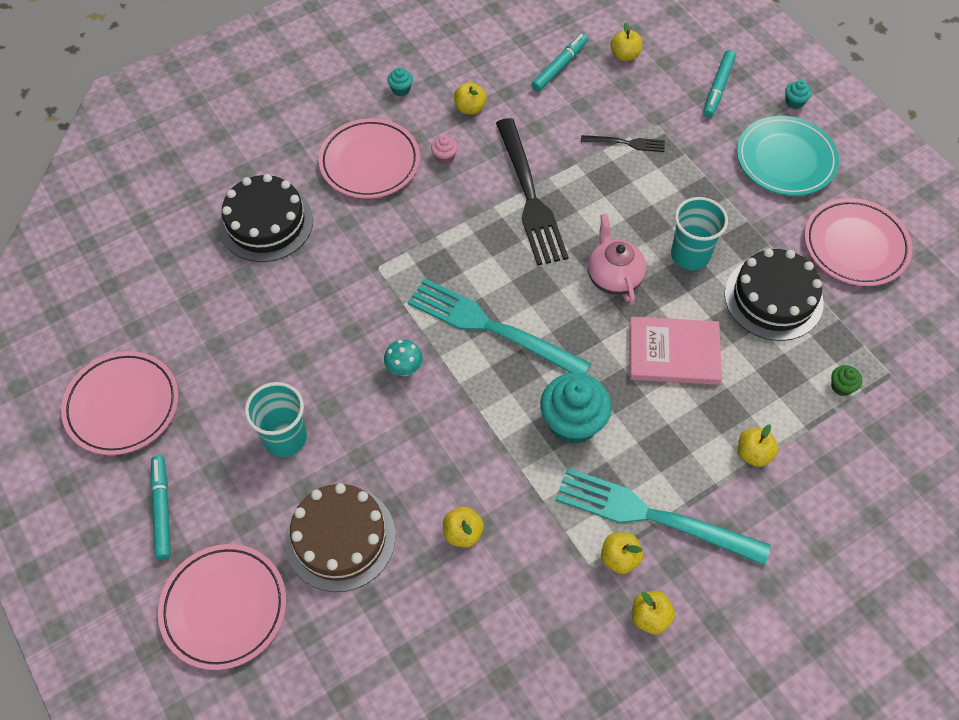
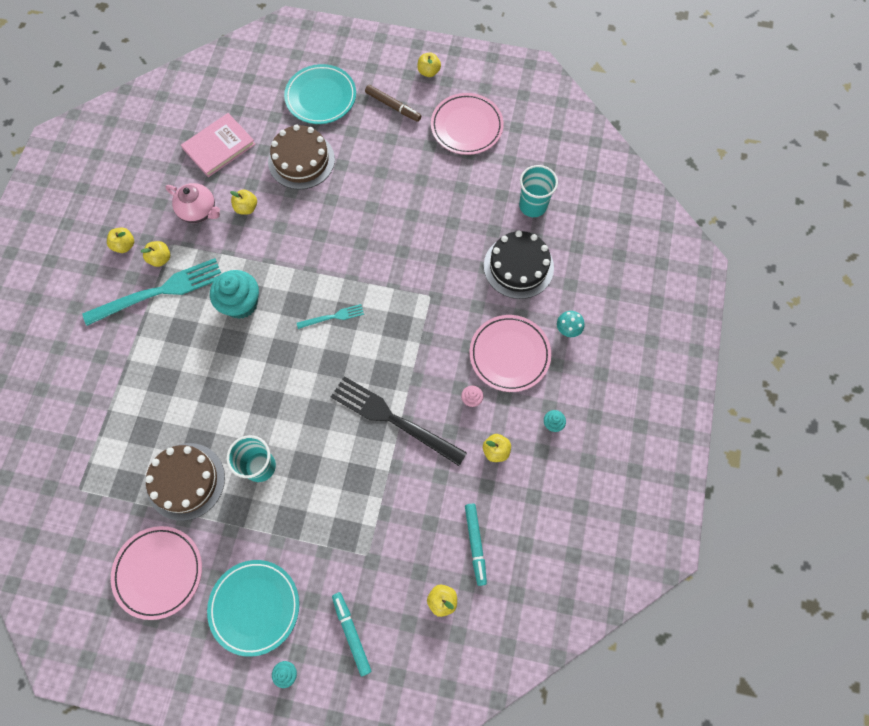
camera: 135 degrees right, 10 degrees up
(162, 509) = (393, 106): turquoise marker -> brown marker
(224, 608) = (321, 97): pink plate -> turquoise plate
(285, 438) = (375, 177): turquoise cup -> turquoise cup (533, 206)
(404, 369) = (355, 256): turquoise mushroom -> turquoise mushroom (567, 330)
(491, 327) = (333, 317): turquoise fork -> turquoise fork, size x0.48
(613, 277) = (293, 409): pink teapot -> pink teapot (199, 211)
(626, 143) = (371, 518): black fork -> none
(673, 353) = (218, 391): pink book -> pink book (219, 147)
(753, 454) = (129, 369): yellow apple -> yellow apple (429, 72)
(773, 298) = (186, 481): black cake -> brown cake
(841, 386) = (105, 454): green cupcake -> none

